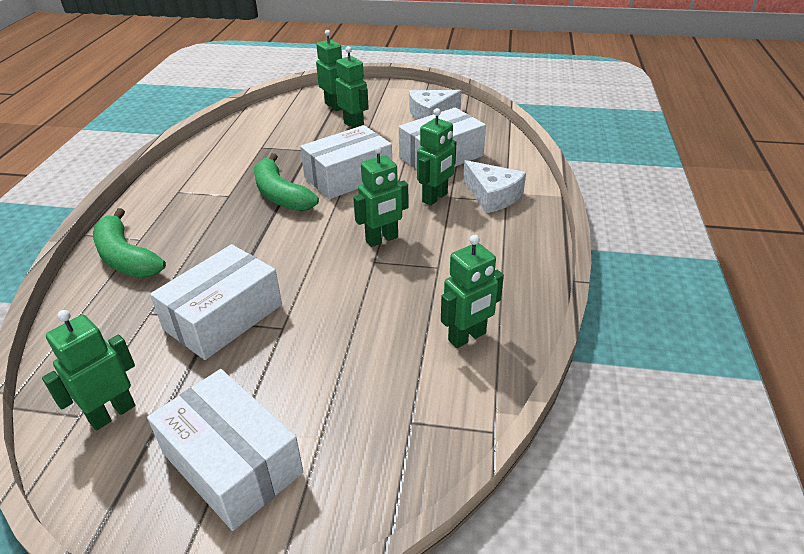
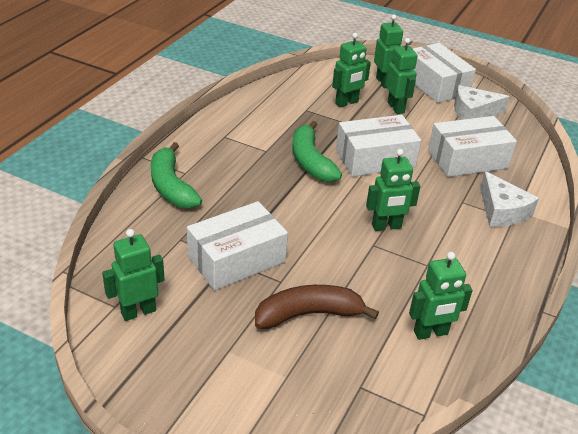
camera: 15 degrees right, 0 degrees up
(232, 462) = (216, 375): white box -> white box (435, 85)
(325, 356) = (308, 314): none -> brown banana
(435, 198) = (447, 199): green robot -> green robot (347, 103)

